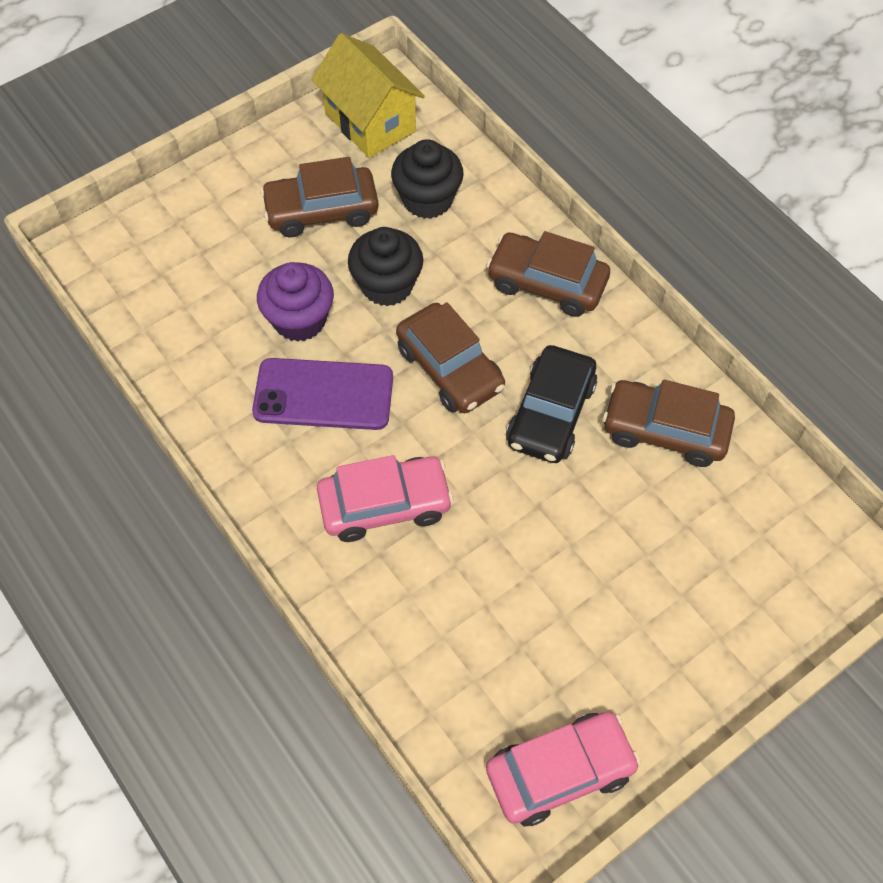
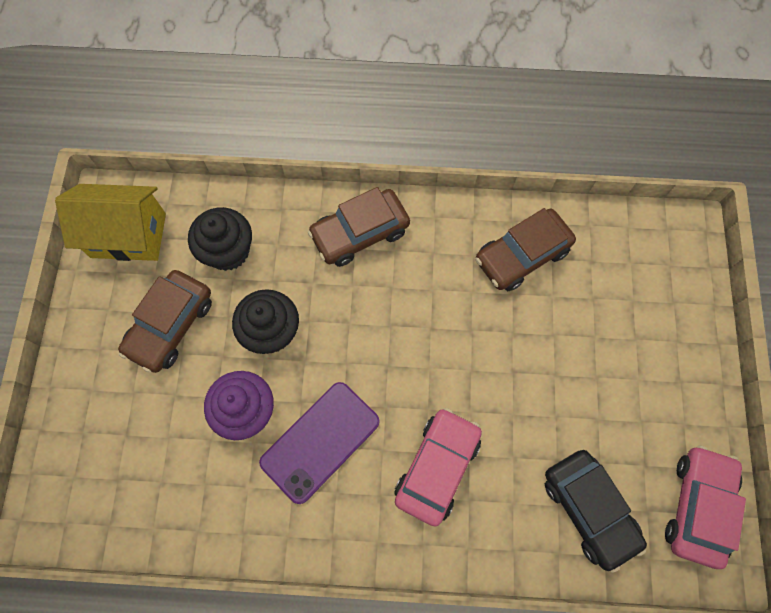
camera: 50 degrees left, 10 degrees up
(450, 368) = (370, 344): brown car -> none
(550, 414) = (456, 310): black car -> black car (589, 509)

